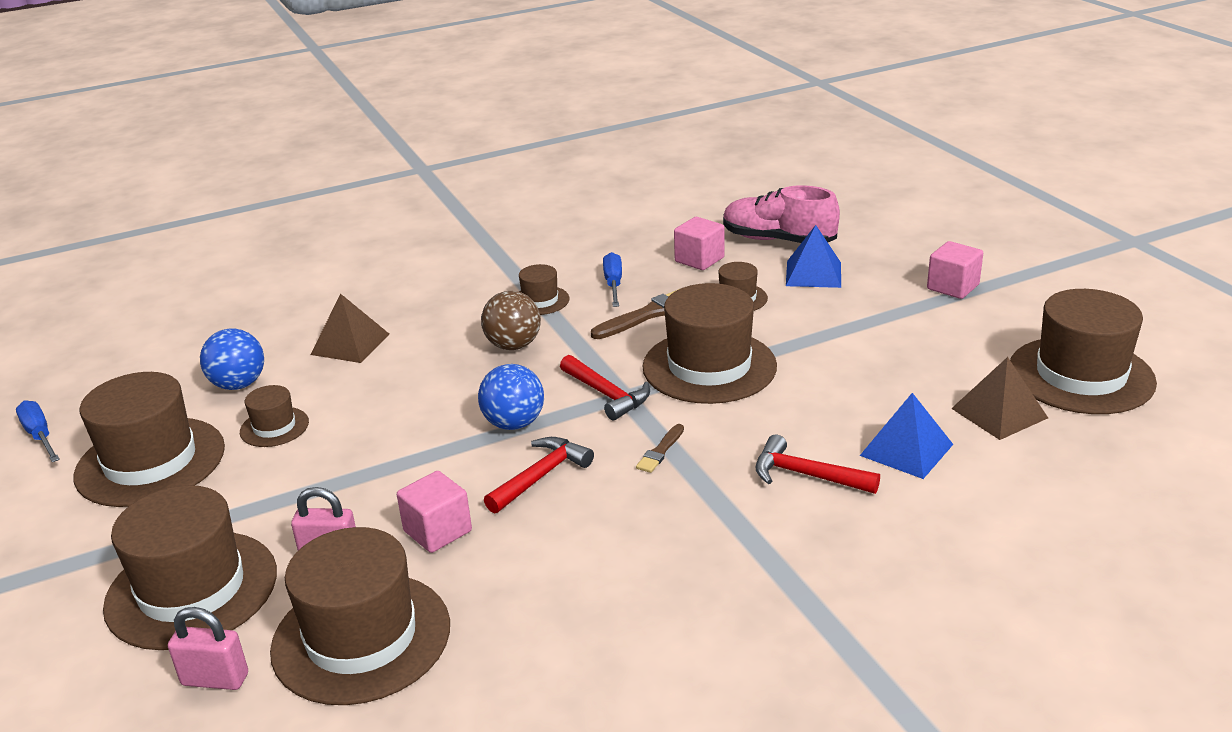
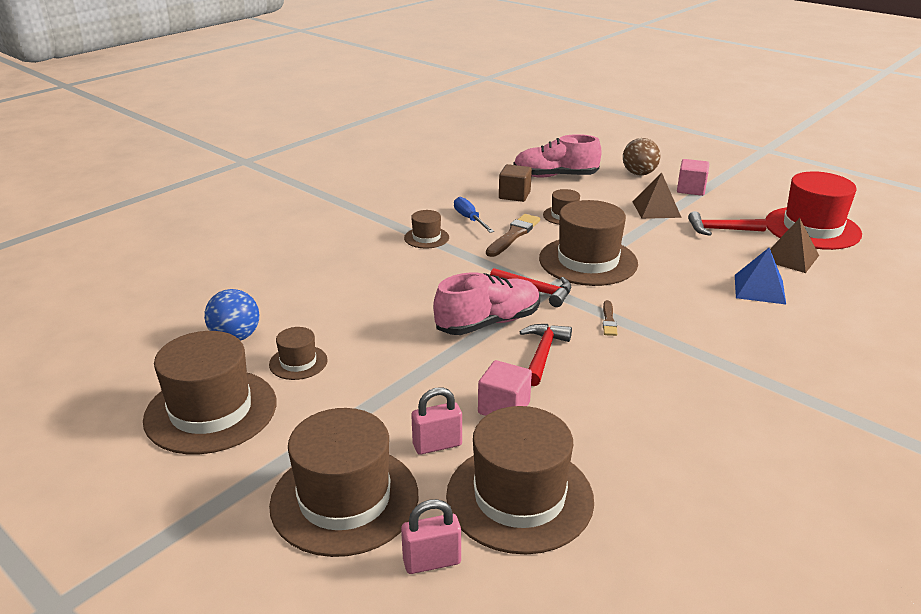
camera: 25 degrees left, 0 degrees up
(40, 435) = (81, 412): blue screwdriver -> none
(350, 344) = (304, 291): brown pyramid -> brown pyramid (656, 209)
(513, 346) = (436, 271): brown ball -> brown ball (639, 174)
(514, 423) = (488, 323): blue ball -> pink shoe
(699, 260) = (514, 195): pink cube -> brown cube
(806, 475) = (716, 316): red hammer -> red hammer (720, 230)
(813, 274) = (598, 193): blue pyramid -> none
(1081, 375) = (812, 228): brown hat -> red hat

